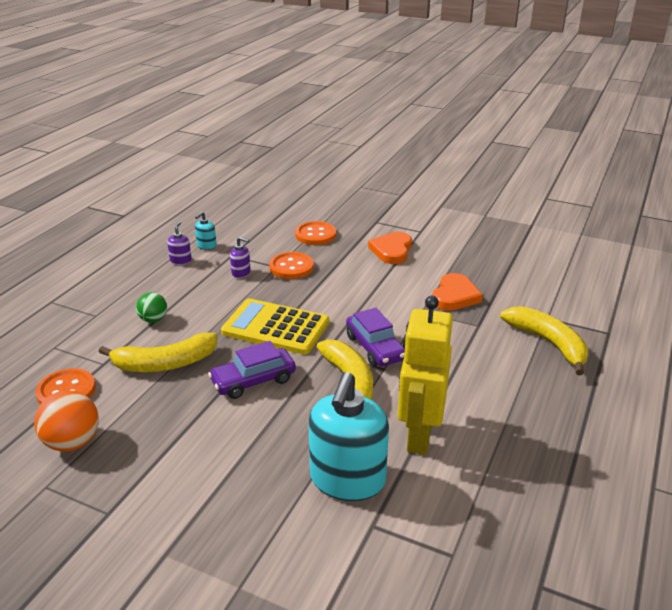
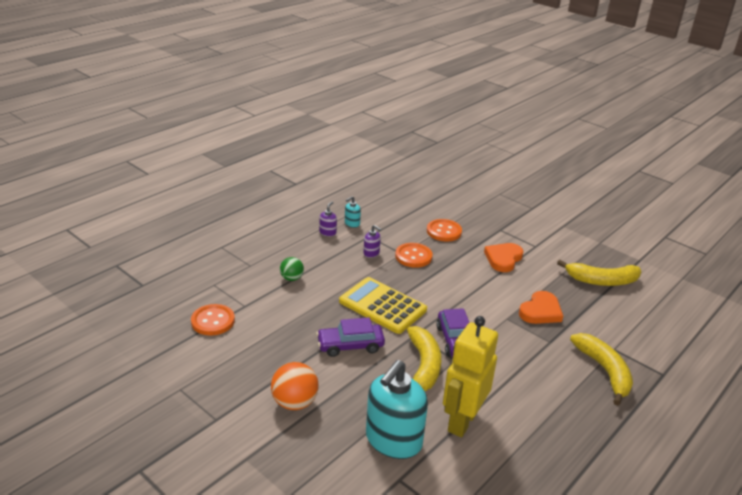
camera: 15 degrees right, 0 degrees up
(73, 442) = (206, 361): orange ball -> orange ball (295, 402)
(165, 363) = (289, 316): yellow banana -> yellow banana (602, 281)

